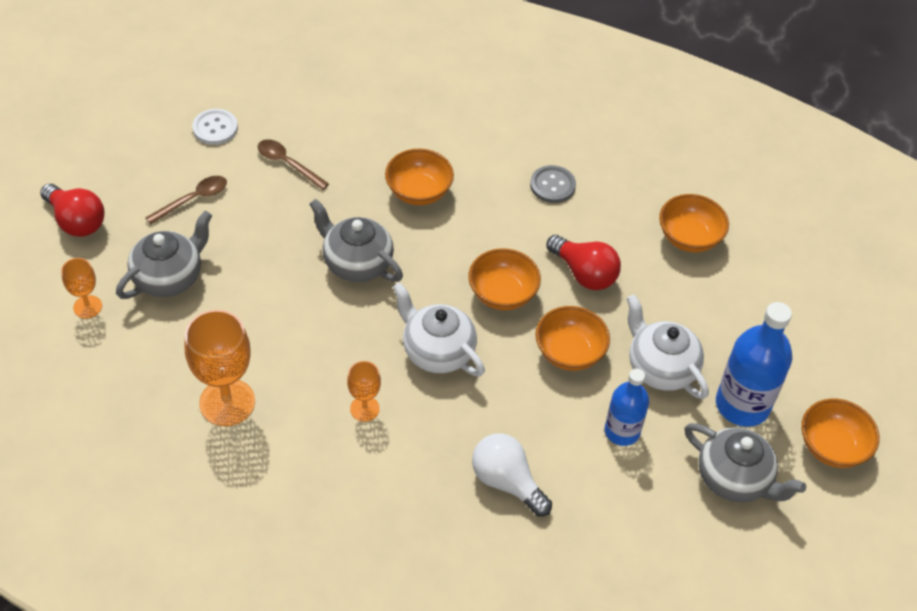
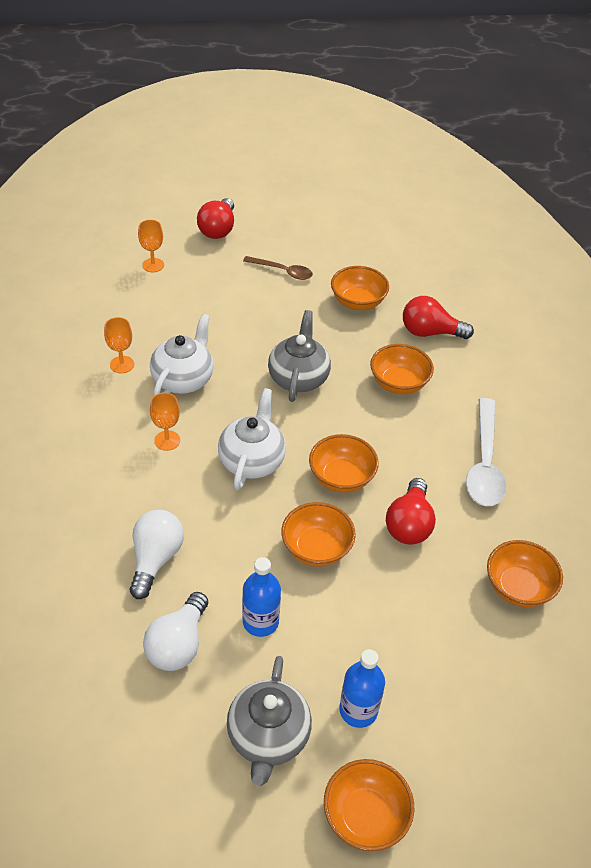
camera: 60 degrees right, 5 degrees down
(169, 277) = (206, 290): grey teapot -> none
(215, 128) = (355, 253): white button -> none
(227, 402) = (122, 364): orange goblet -> orange goblet, size x0.54
(288, 164) = (358, 302): brown spoon -> orange bowl
(371, 133) = (430, 332): none -> red light bulb
(552, 185) = (484, 463): grey button -> white spoon
(611, 504) = (178, 644): none -> white light bulb
(660, 368) = (351, 624): white teapot -> white teapot (183, 379)
(742, 405) = (358, 710): blue bottle -> blue bottle, size x0.64

